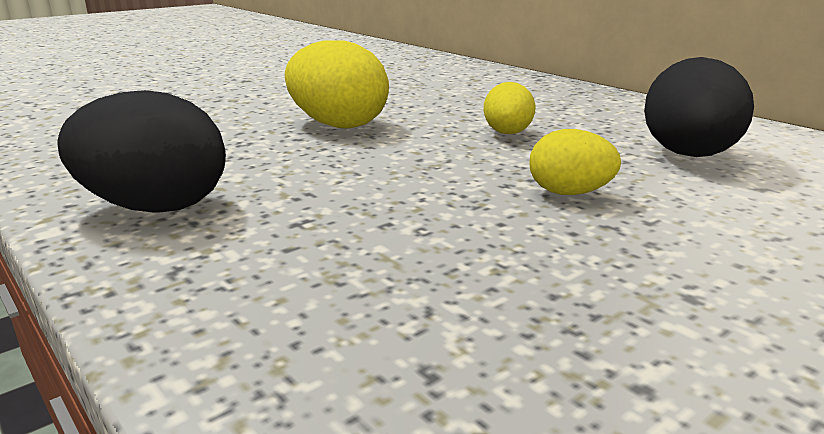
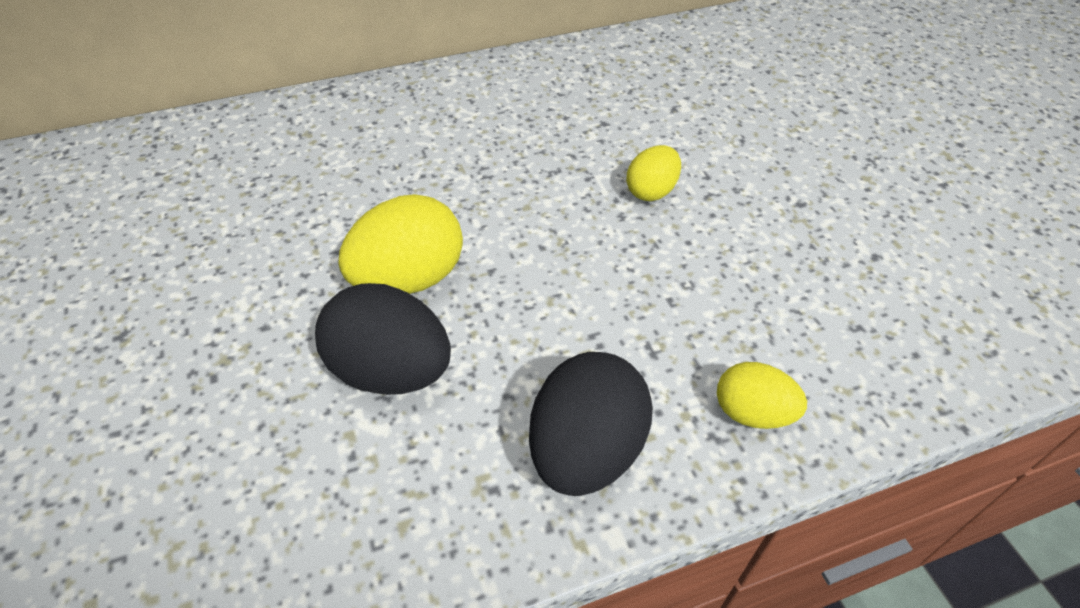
camera: 70 degrees left, 25 degrees up
(507, 134) = (507, 175): yellow egg -> yellow egg (752, 413)
(689, 155) = (605, 108): black egg -> black egg (392, 371)

